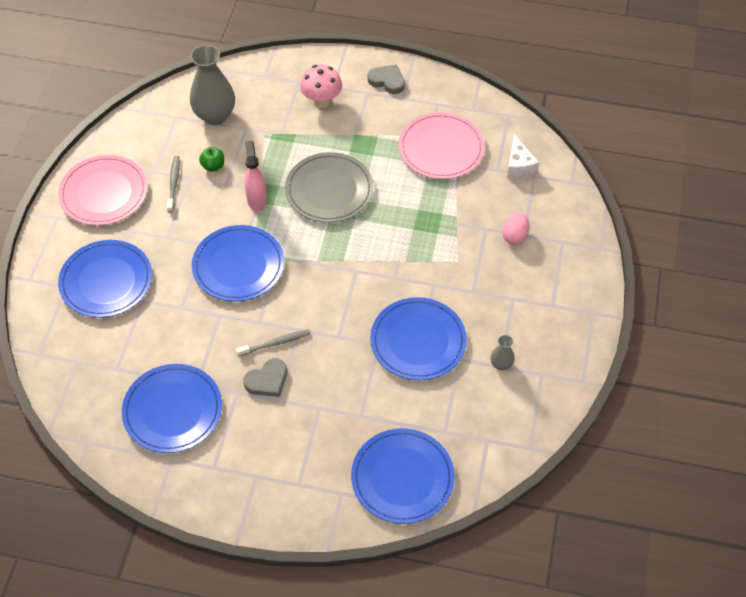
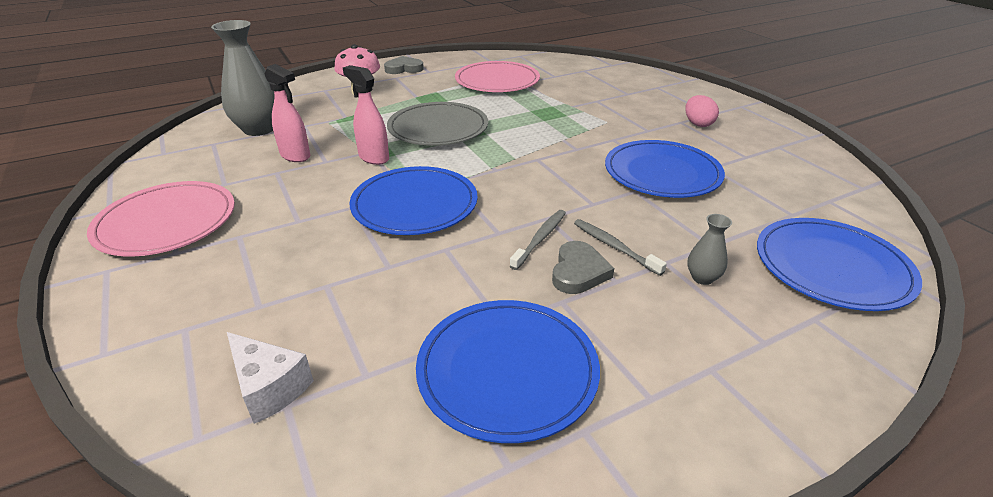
camera: 40 degrees left, 20 degrees down
(106, 281) = (248, 293): blue plate -> none
(174, 183) = (260, 182): grey toothbrush -> grey toothbrush (614, 247)
(213, 166) = (295, 156): green apple -> pink spray bottle
(501, 364) = (744, 155): grey vase -> grey vase (702, 278)
(514, 236) = (623, 96): pink egg -> pink egg (698, 124)
(518, 167) = (566, 70): white cheese -> white cheese (269, 388)

